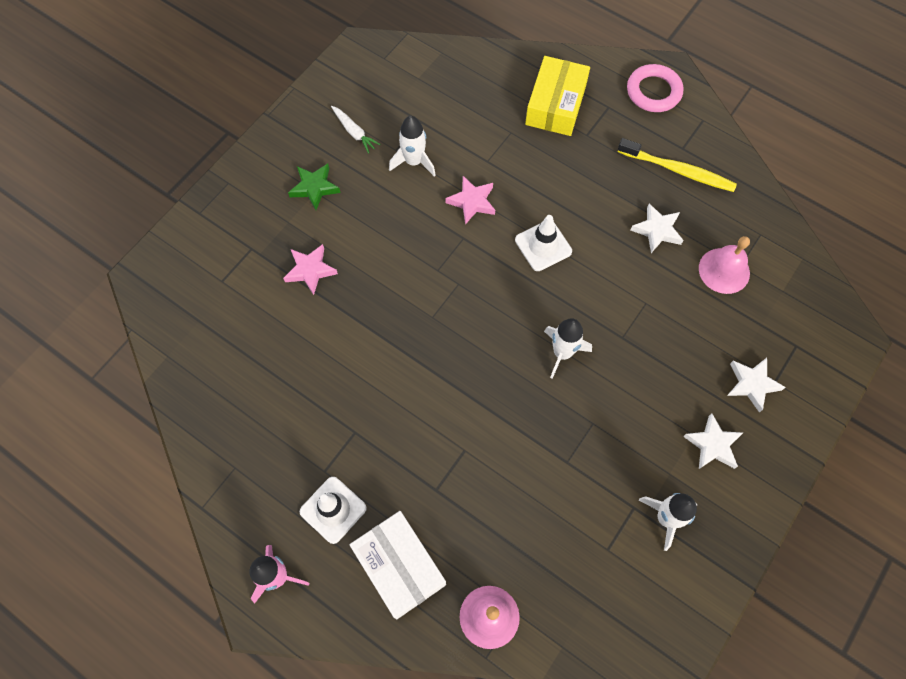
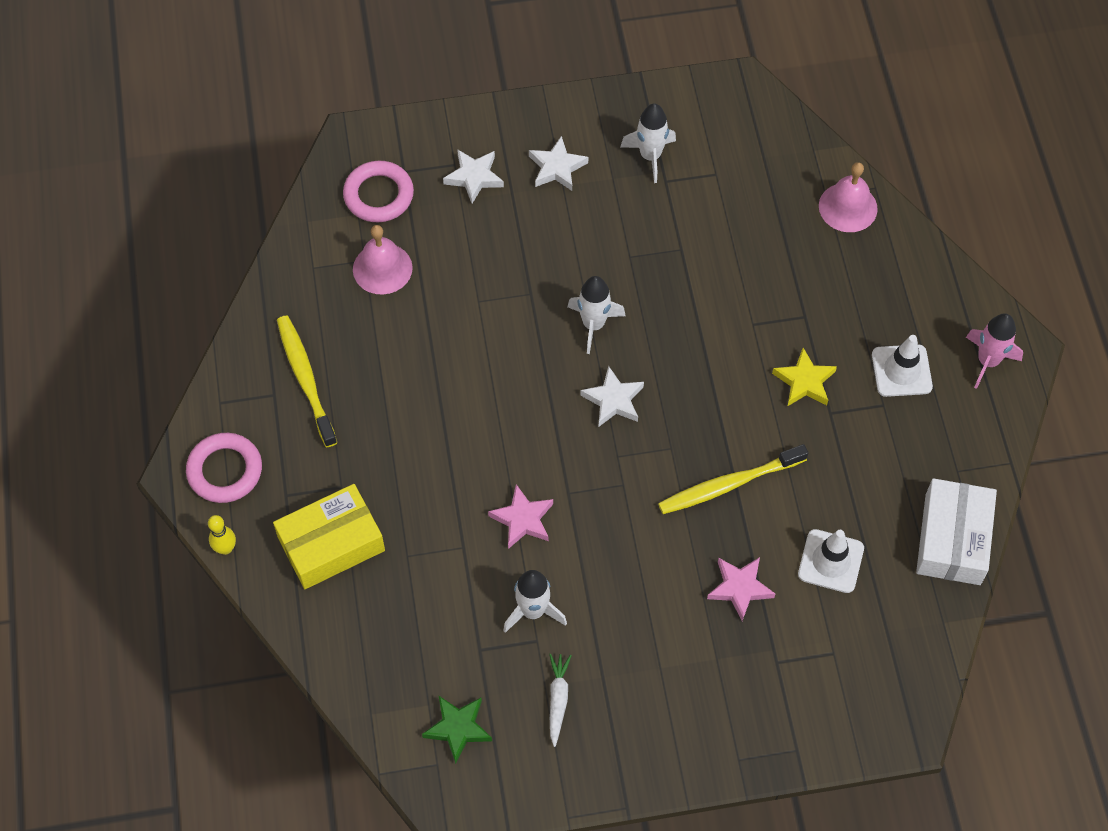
camera: 135 degrees left, 5 degrees down
(314, 188) = (657, 672): green star -> green star (458, 728)
(374, 326) = (729, 484): none -> yellow toothbrush
(391, 439) = (804, 381): none -> yellow star
(399, 566) = (885, 290): white box -> white box (952, 539)
(543, 246) = (506, 422): white traffic cone -> white traffic cone (830, 561)
(603, 59) = (225, 548): none -> yellow bowling pin
(657, 230) = (393, 347): white star -> white star (613, 400)
(788, 314) = (378, 195): none -> pink ring

